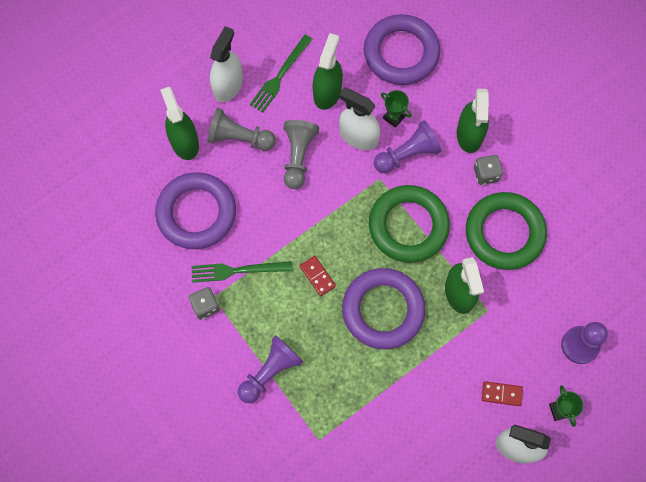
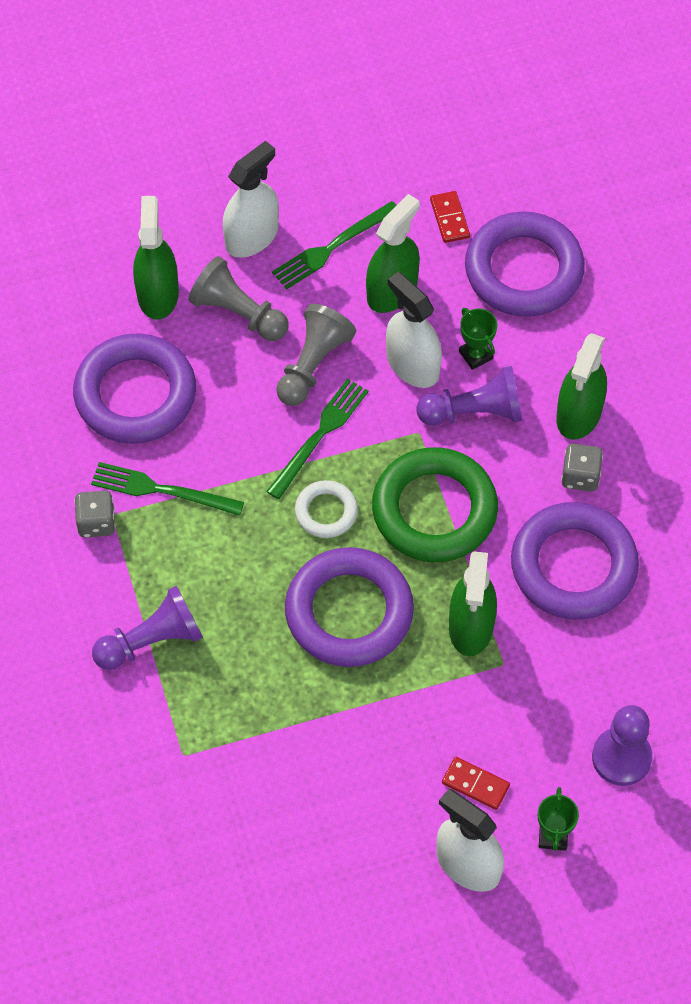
camera: 20 degrees right, 10 degrees down
(317, 276) = (273, 535): red domino -> red domino (449, 218)
(320, 201) = (319, 435): none -> green fork
(343, 250) = (326, 512): none -> white ring
(504, 233) = (573, 566): green ring -> purple ring

